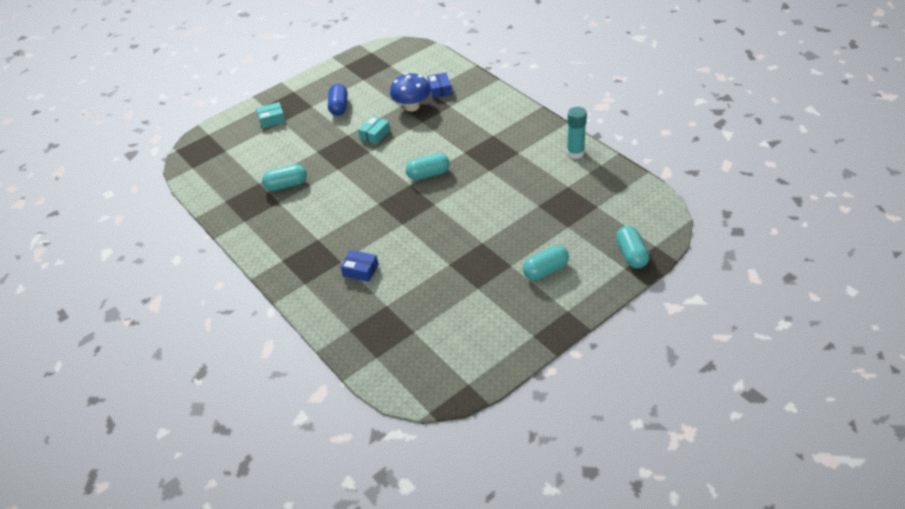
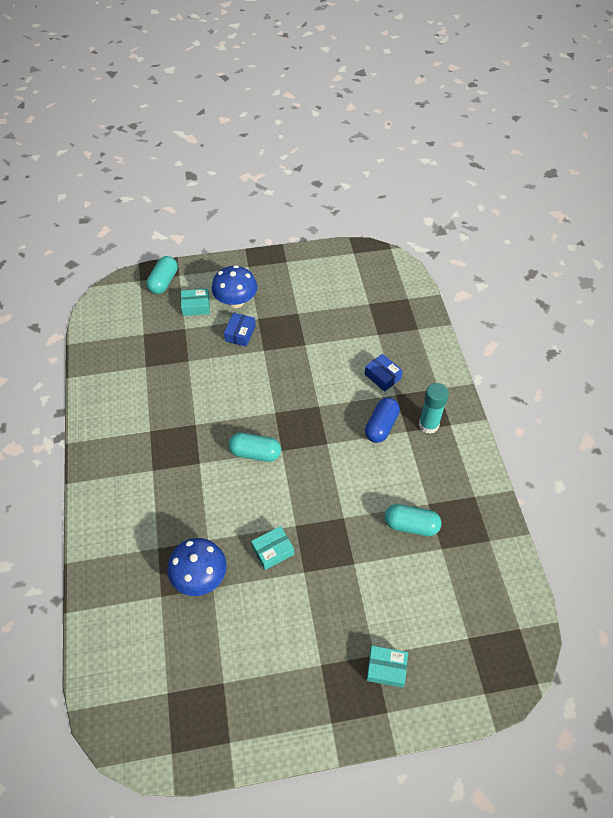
camera: 155 degrees left, 10 degrees up
(339, 107) = (287, 637): blue capsule -> blue capsule (381, 426)
(440, 90) = (146, 588): blue box -> blue box (240, 333)
(545, 270) = (236, 301): turquoise capsule -> blue mushroom
(575, 153) = (102, 399): turquoise glue stick -> turquoise glue stick (428, 425)
(577, 248) = (196, 306): none -> turquoise box

